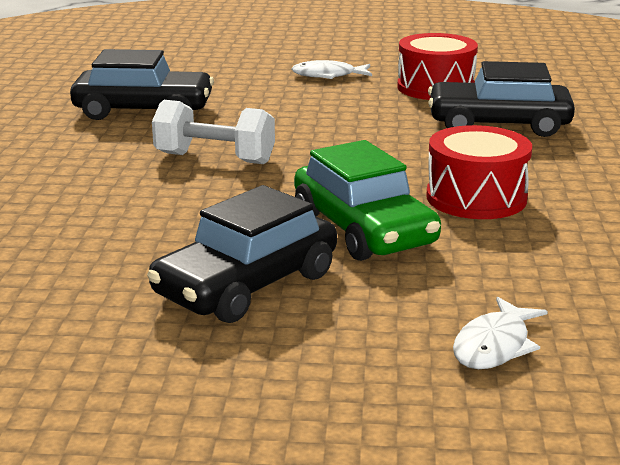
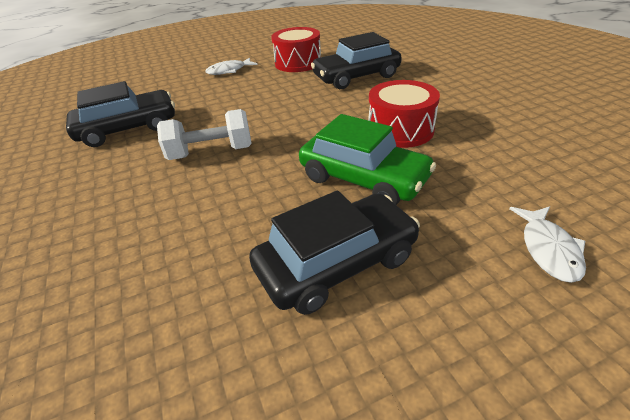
camera: 25 degrees left, 15 degrees up
(246, 285) = (336, 263): black car -> black car turned 135 degrees counterclockwise

